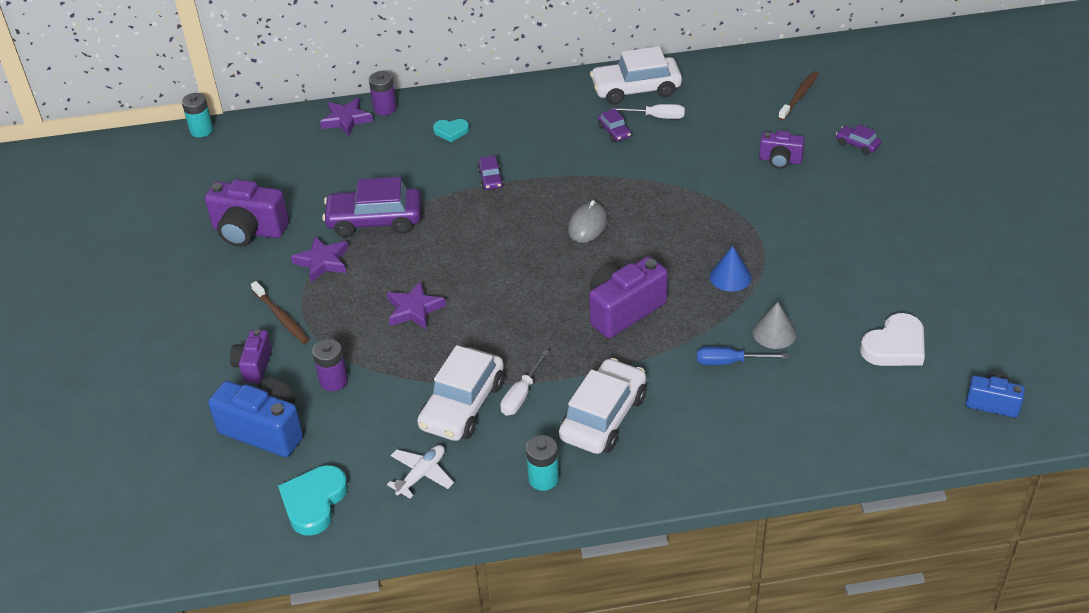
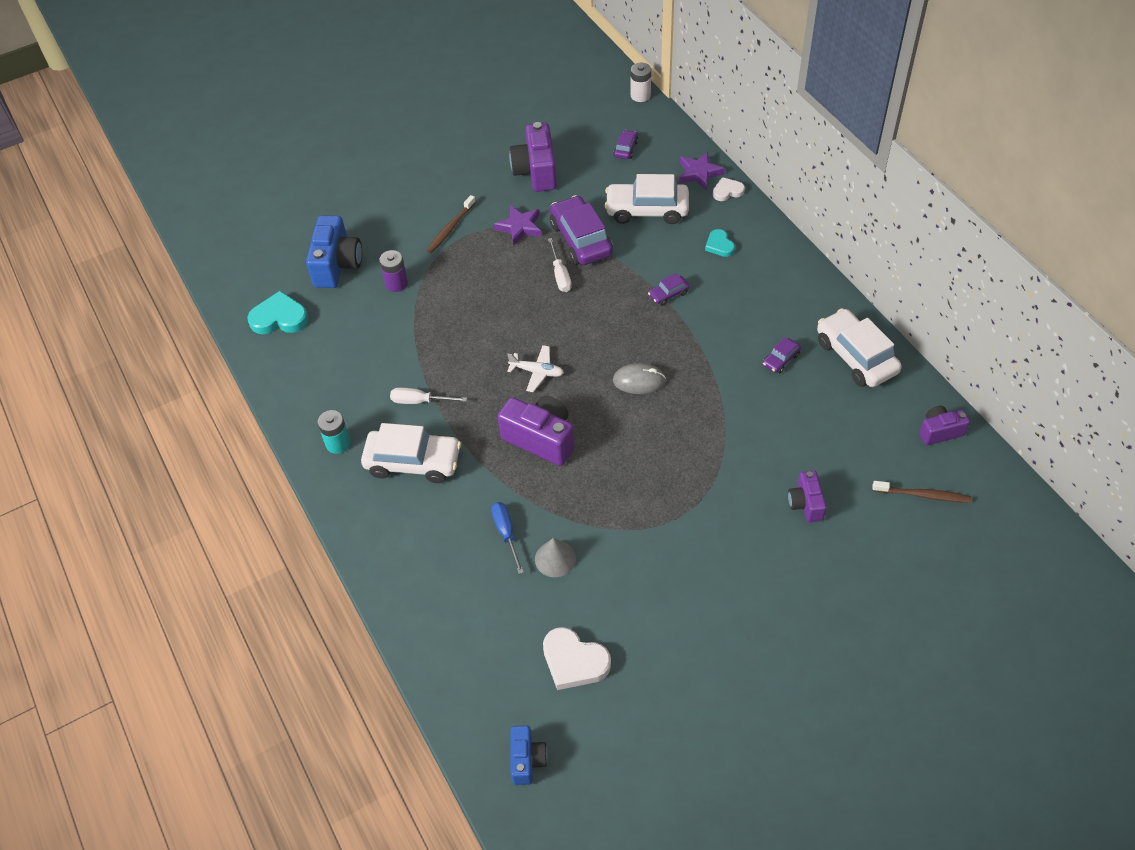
camera: 70 degrees right, 10 degrees up
(201, 130) = (640, 95): turquoise battery -> white battery
(254, 366) = (396, 233): purple camera -> purple camera (939, 432)
(385, 108) = (727, 191): purple battery -> white heart
(414, 309) = (488, 302): purple star -> none
(421, 475) = (321, 368): white plane -> white plane (537, 372)
(462, 405) = (396, 368): white car -> white car (647, 210)
(656, 117) = (821, 385): white screwdriver -> white screwdriver (560, 275)
(730, 277) = (615, 506): blue cone -> none
(857, 144) = (867, 566): purple car -> purple car (626, 149)

